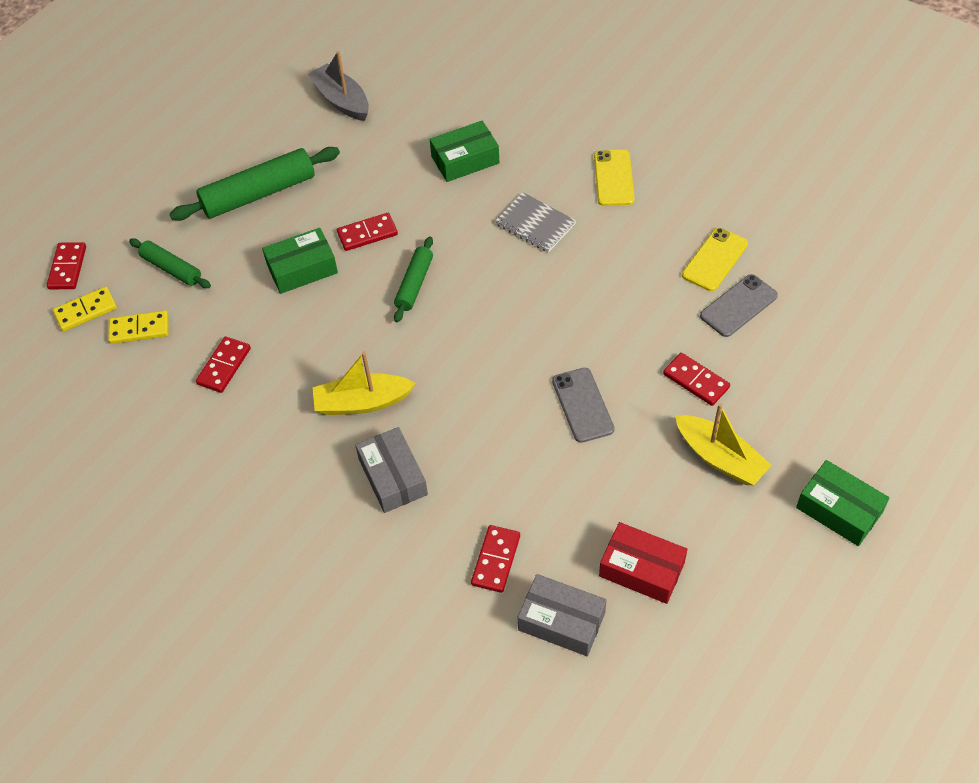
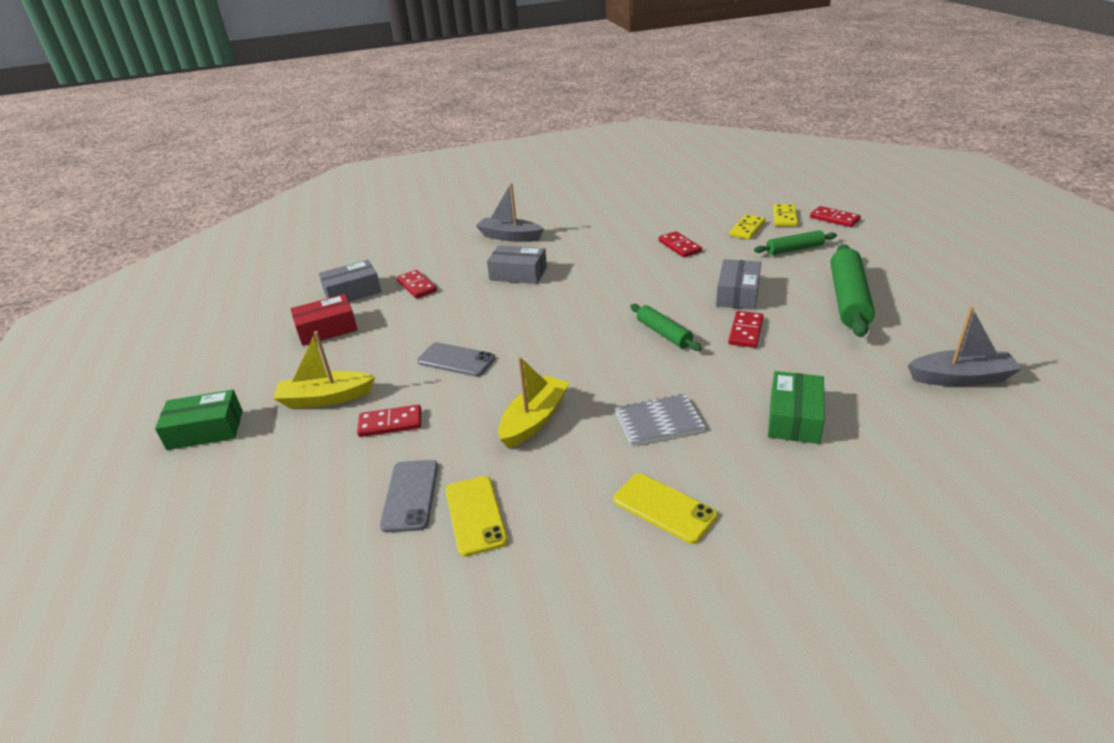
camera: 130 degrees right, 20 degrees down
(302, 269) = (738, 294): green box -> grey box
(307, 560) = (510, 237): none -> grey boat
(362, 402) = (586, 281): yellow boat -> yellow boat (534, 420)

